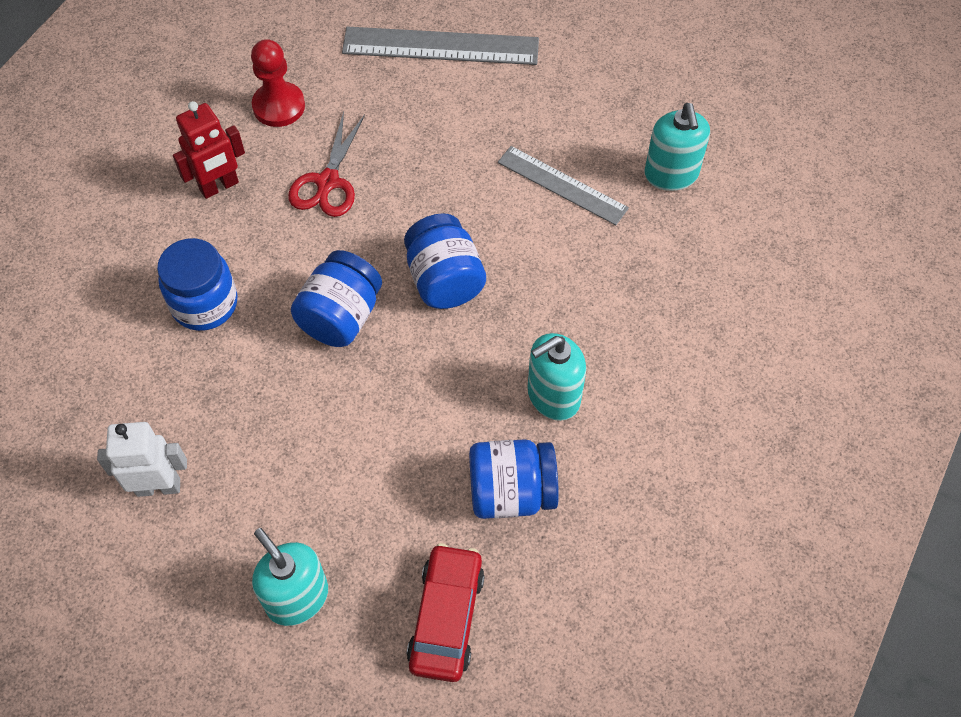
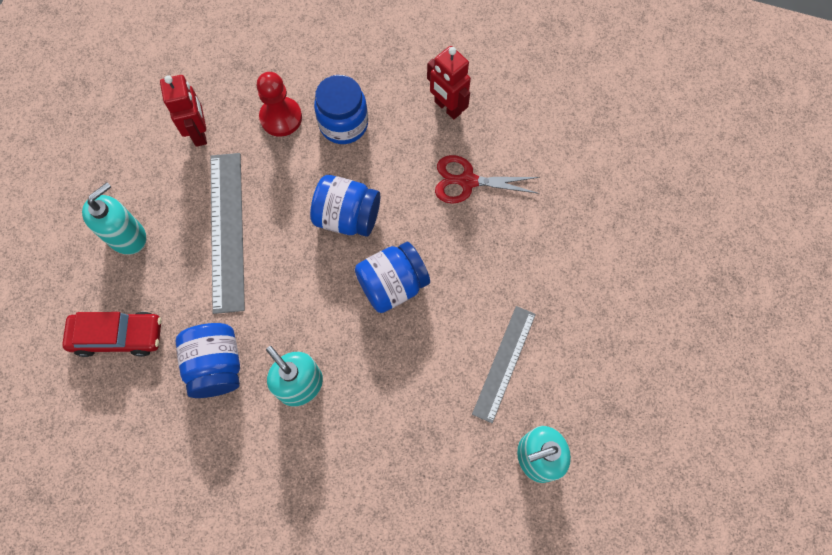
camera: 80 degrees right, 10 degrees up
(158, 486) = (199, 133): white robot -> red robot
(279, 106) = (533, 129): red pawn -> red pawn (281, 118)
(440, 46) = (630, 238): grey ruler -> grey ruler (227, 230)

